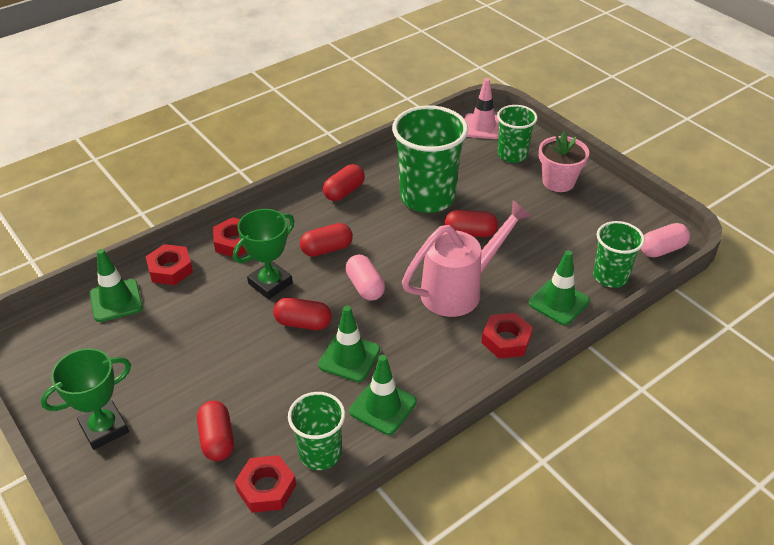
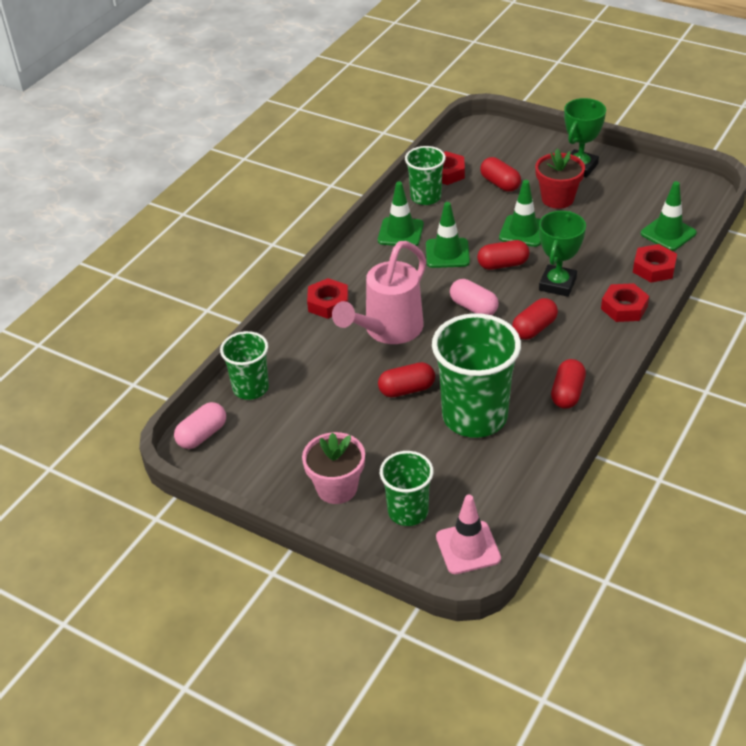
camera: 160 degrees right, 0 degrees up
(175, 388) = (557, 199): none -> red flower pot
(558, 302) = (293, 348): green traffic cone -> green traffic cone (523, 231)

